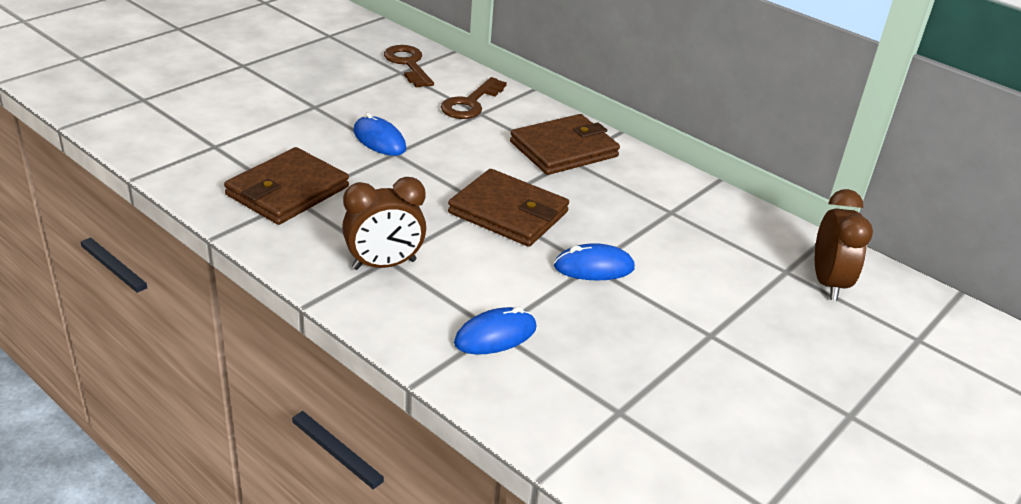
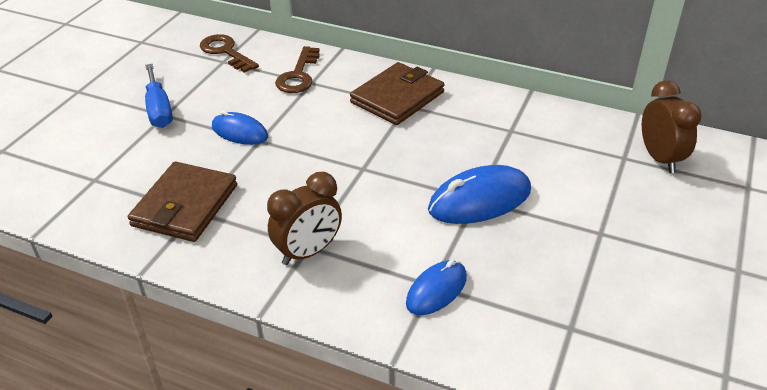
camera: 15 degrees left, 5 degrees up
(311, 100) = (159, 109): none -> blue screwdriver
(508, 213) = (384, 170): brown wallet -> none
(594, 267) = (479, 200): blue mouse -> blue mouse, size x1.58

